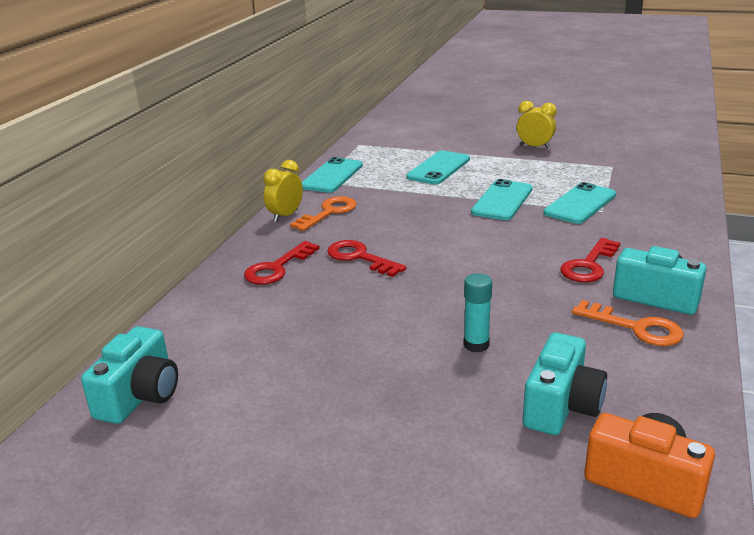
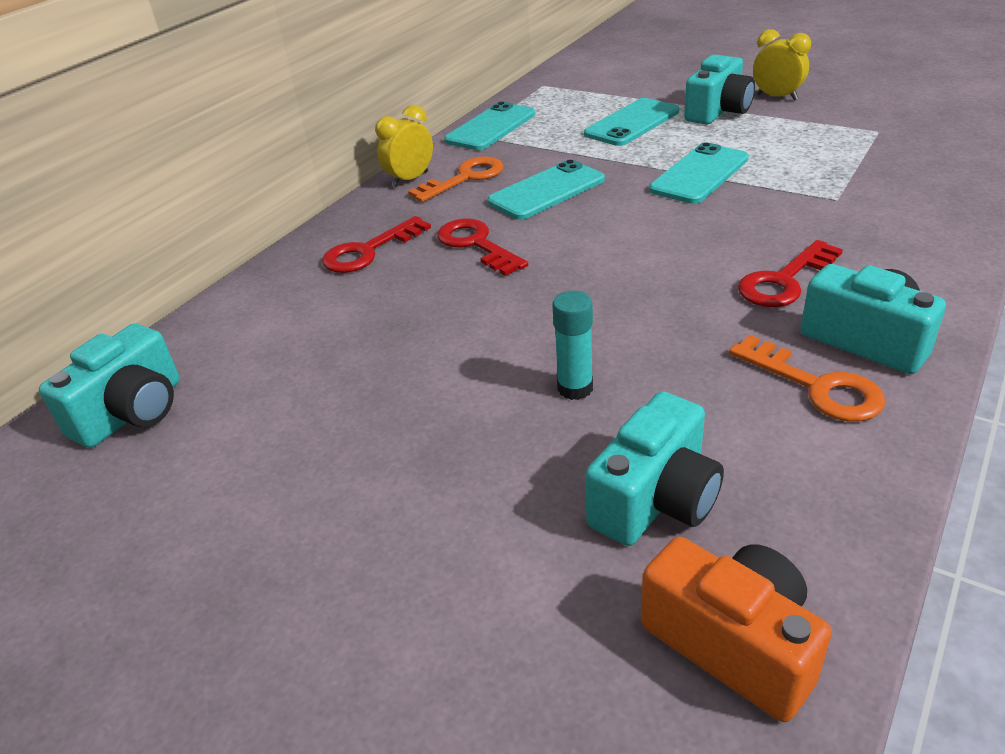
camera: 15 degrees right, 10 degrees up
(497, 158) = (718, 111): none -> turquoise camera
(580, 204) = (808, 186): turquoise phone -> turquoise phone (546, 191)

